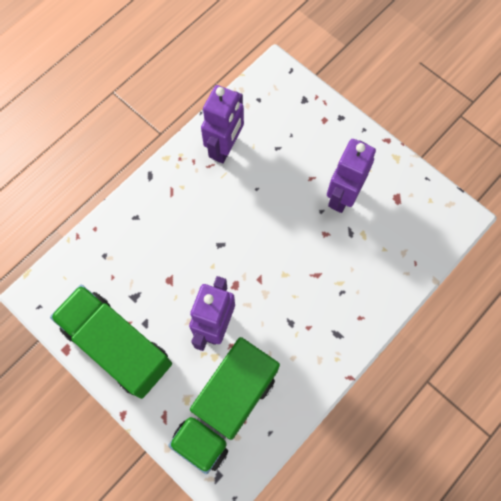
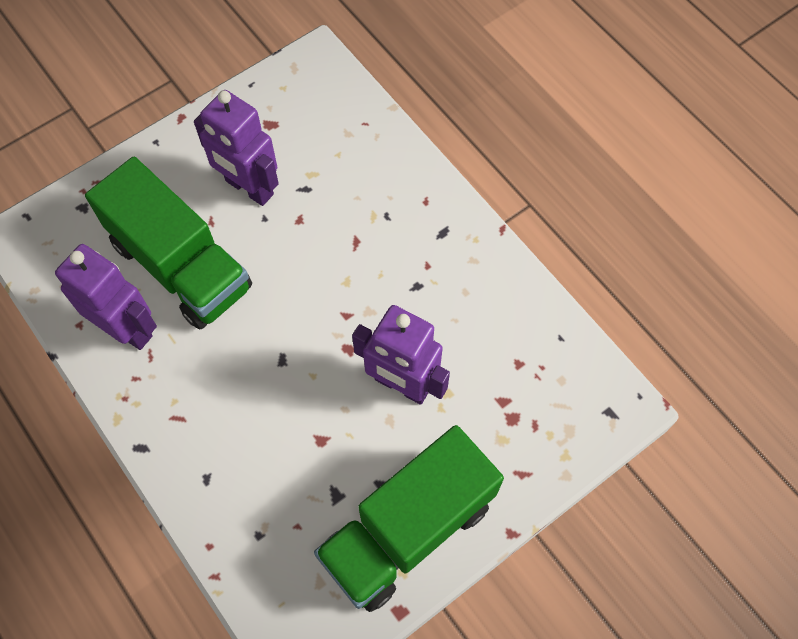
camera: 80 degrees left, 5 degrees down
(226, 408) = (521, 388): green truck -> green truck (181, 265)

